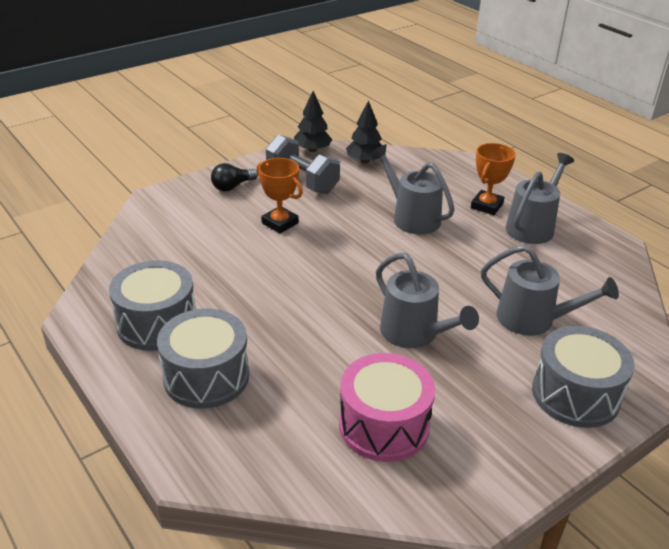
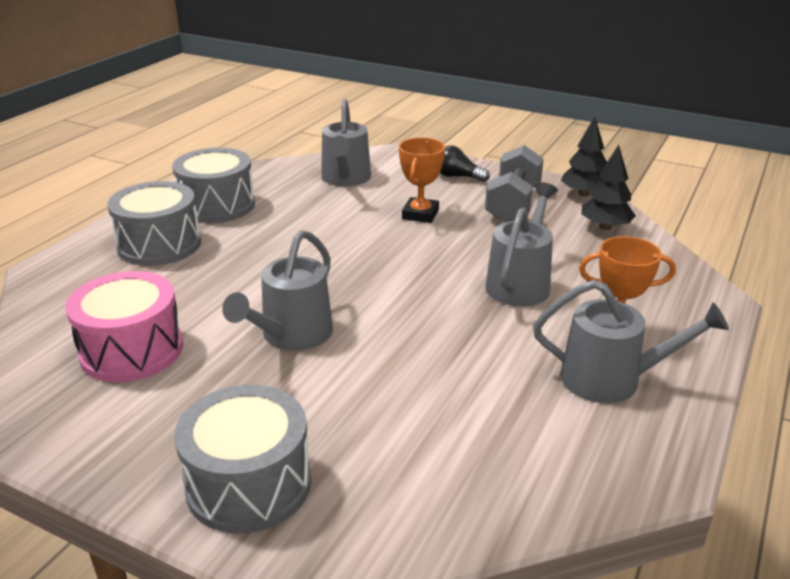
camera: 65 degrees right, 5 degrees down
(533, 319) = (385, 419): grey watering can -> grey watering can (345, 179)

